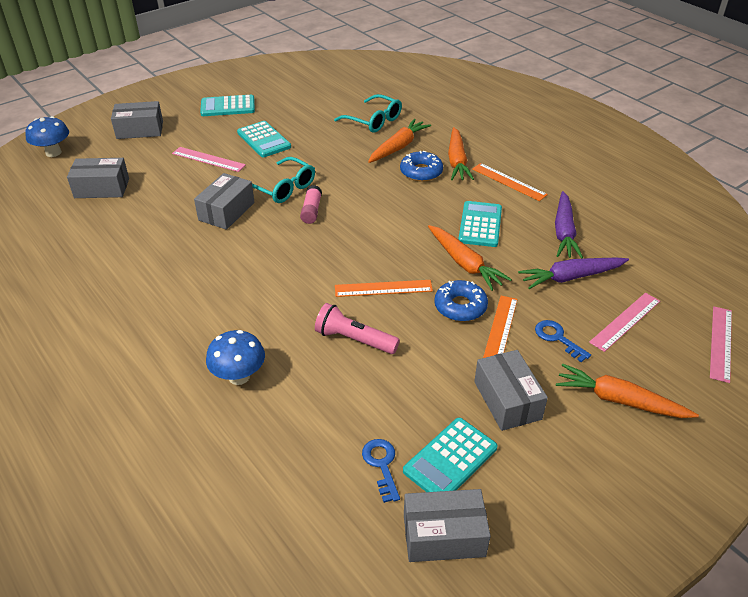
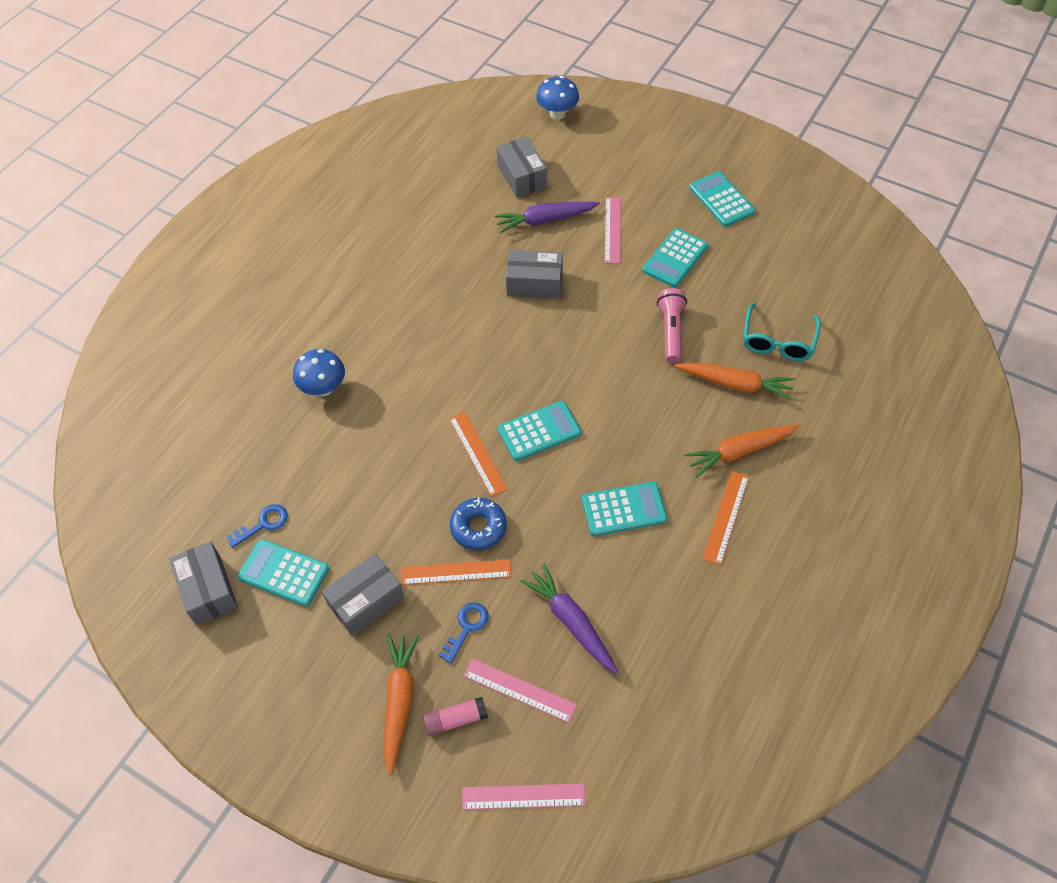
camera: 70 degrees right, 15 degrees up
(140, 130) = (632, 153): grey box -> none
(283, 188) = (597, 311): turquoise glasses -> none
(311, 210) = (571, 349): pink glue stick -> pink glue stick (456, 719)
(354, 339) = (398, 454): pink flashlight -> pink flashlight (671, 331)
(382, 248) = (539, 431): none -> turquoise calculator
(421, 172) = (696, 422): blue donut -> none
(464, 263) = (548, 513): orange carrot -> none
(564, 232) = (652, 598): purple carrot -> purple carrot (545, 220)

